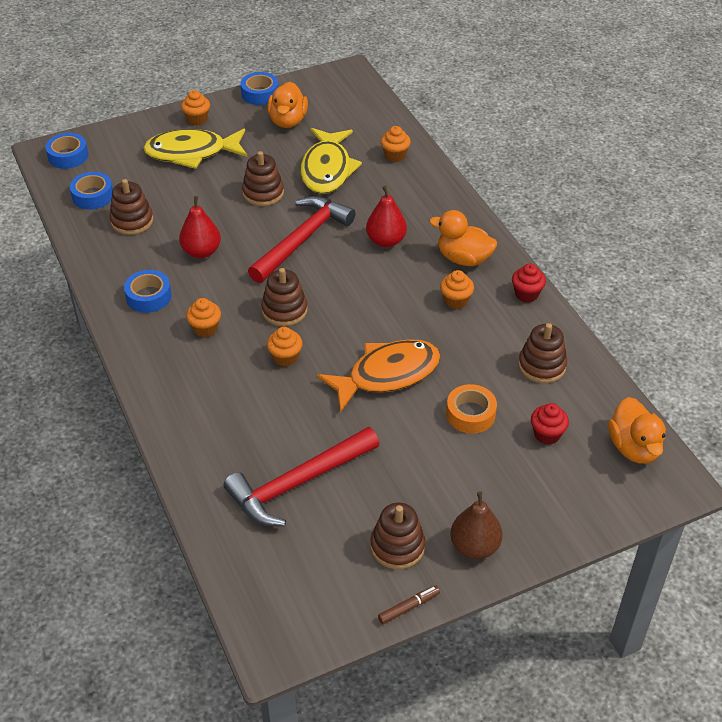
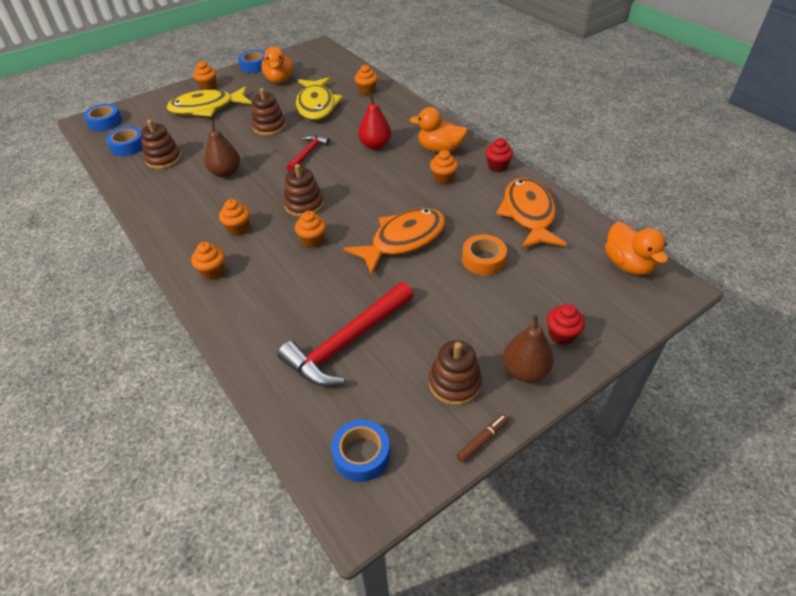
camera: 10 degrees left, 0 degrees up
(148, 296) = (185, 211): blue tape -> blue tape (361, 454)
(170, 378) = (213, 272): none -> orange cupcake
(201, 252) = (226, 173): red pear -> brown pear
(302, 239) = (308, 153): red hammer -> red hammer, size x0.55
(542, 366) = (528, 214): brown stacking toy -> orange fish
(547, 434) = (552, 266): red cupcake -> red cupcake (561, 335)

